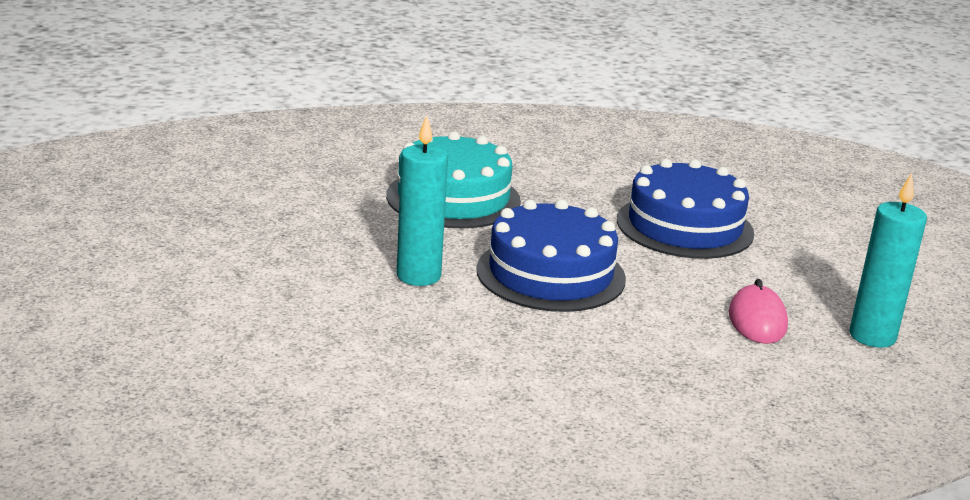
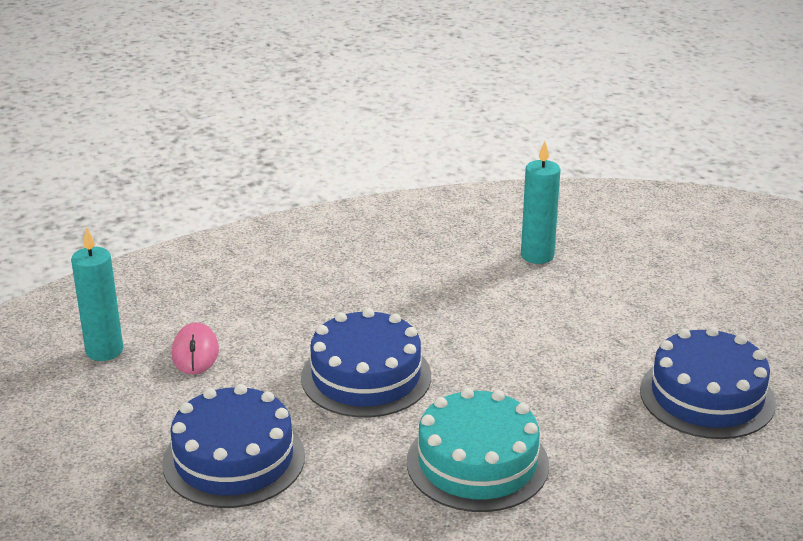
camera: 175 degrees right, 5 degrees up
(189, 215) = (707, 396): none -> blue cake
(418, 276) = (476, 358): turquoise candle -> turquoise candle (537, 256)

